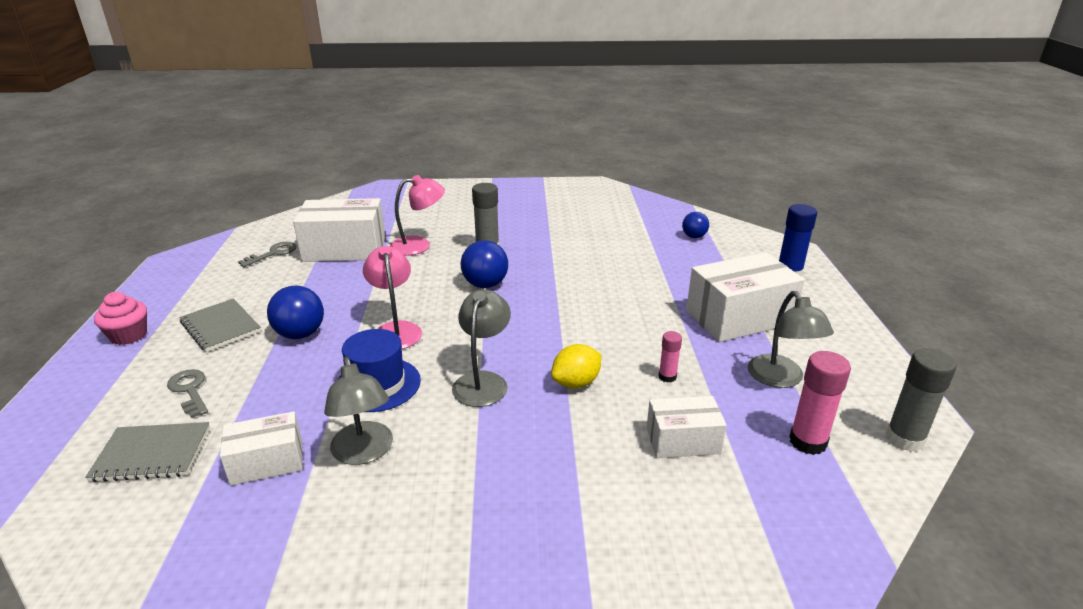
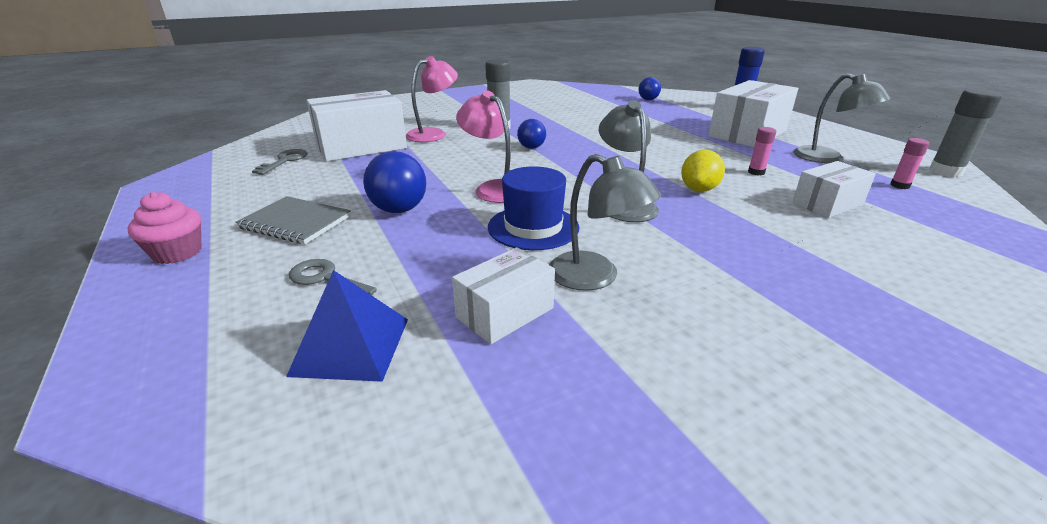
camera: 25 degrees left, 0 degrees up
(152, 454) = (351, 346): grey notebook -> blue pyramid
(485, 284) = (531, 147): blue ball -> blue ball, size x0.63
(807, 442) = (899, 186): pink glue stick -> pink glue stick, size x0.56

